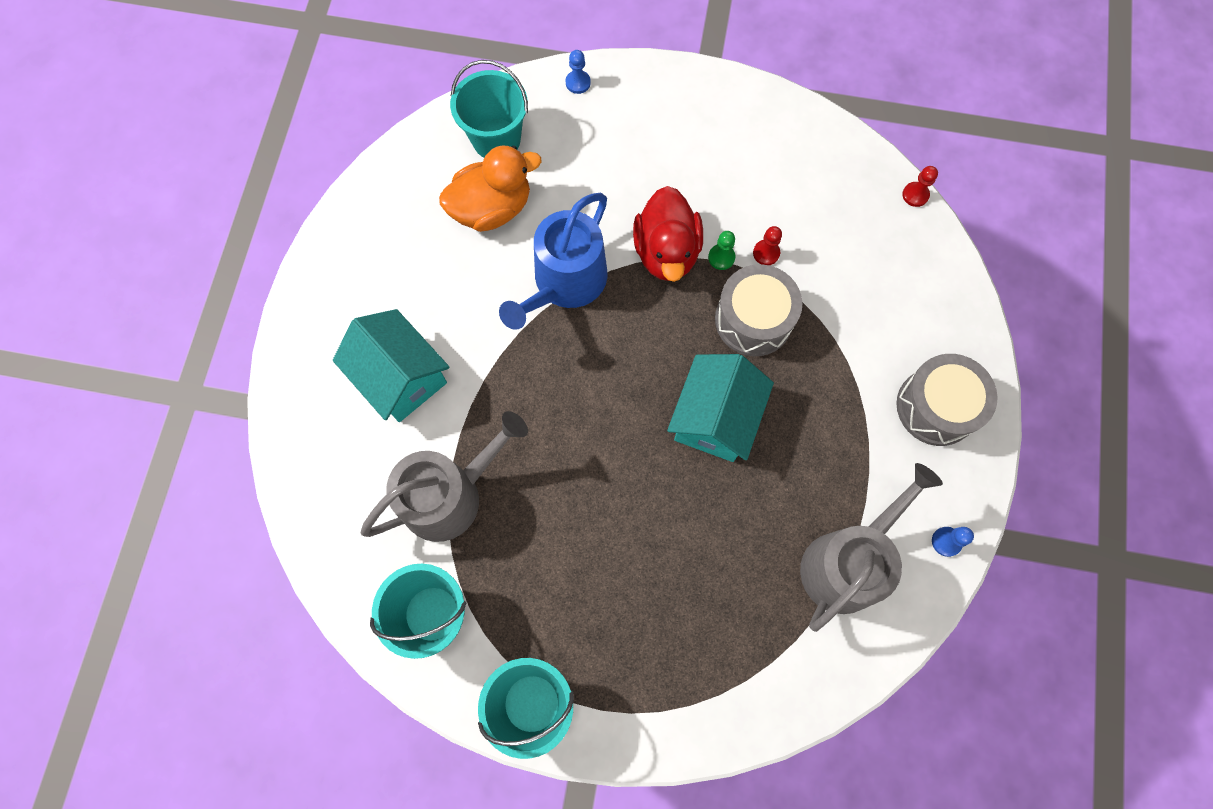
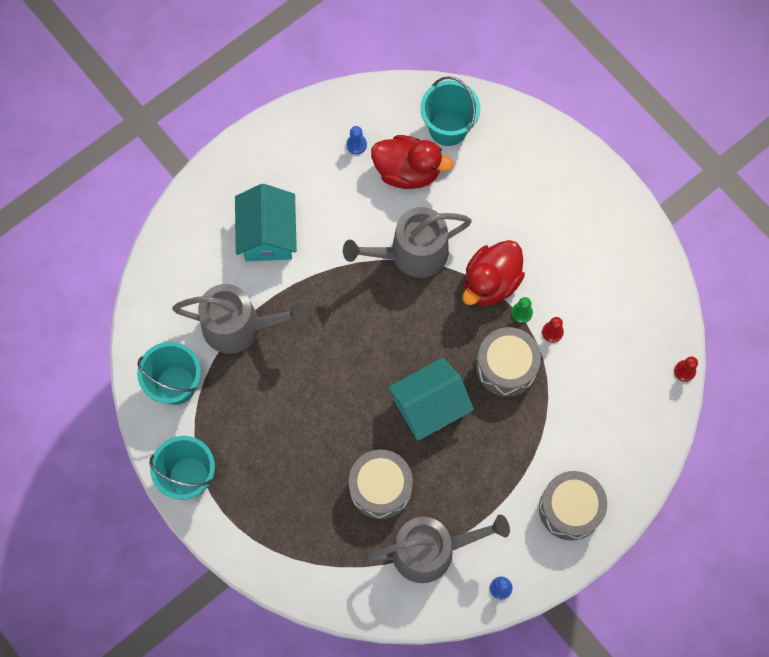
camera: 40 degrees right, 0 degrees up
(492, 208) = (407, 171): orange duck -> red duck
(565, 283) = (412, 253): blue watering can -> grey watering can
(578, 83) = (532, 129): blue pawn -> blue pawn (356, 145)
(740, 541) = (380, 487): none -> grey drum

